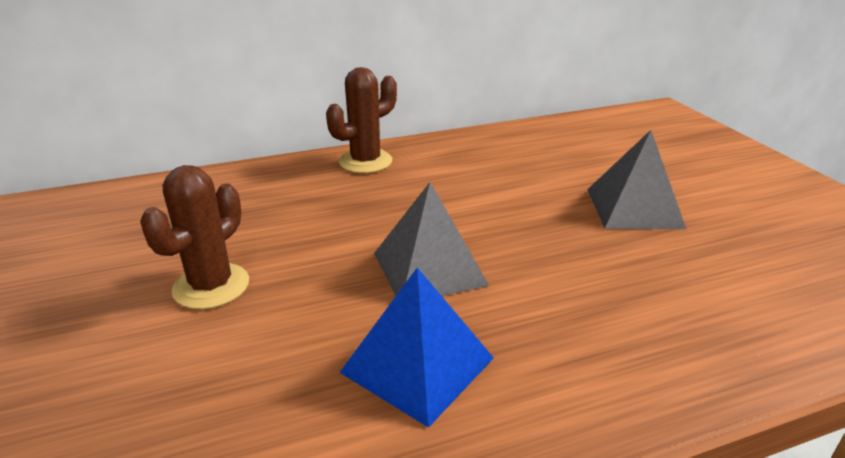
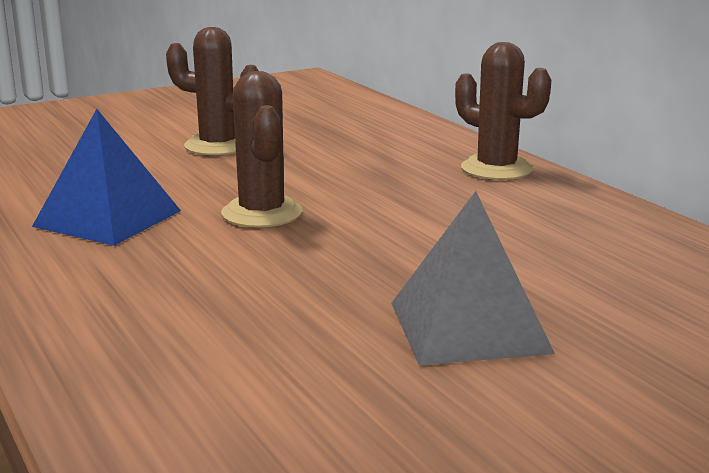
camera: 80 degrees right, 10 degrees down
(429, 268) = (262, 213): grey pyramid -> brown cactus

